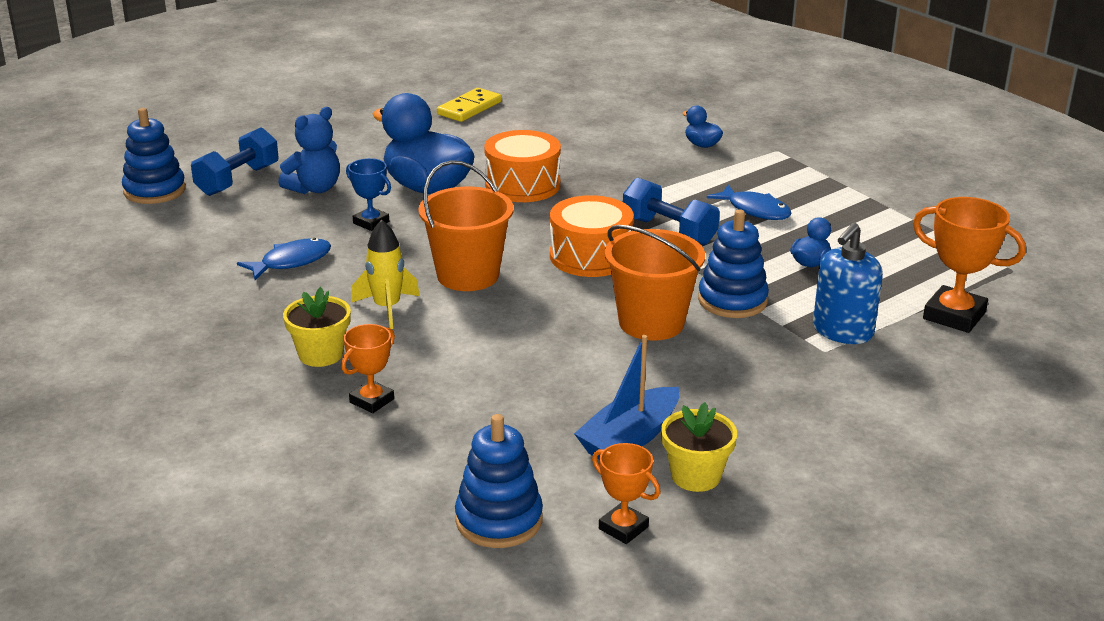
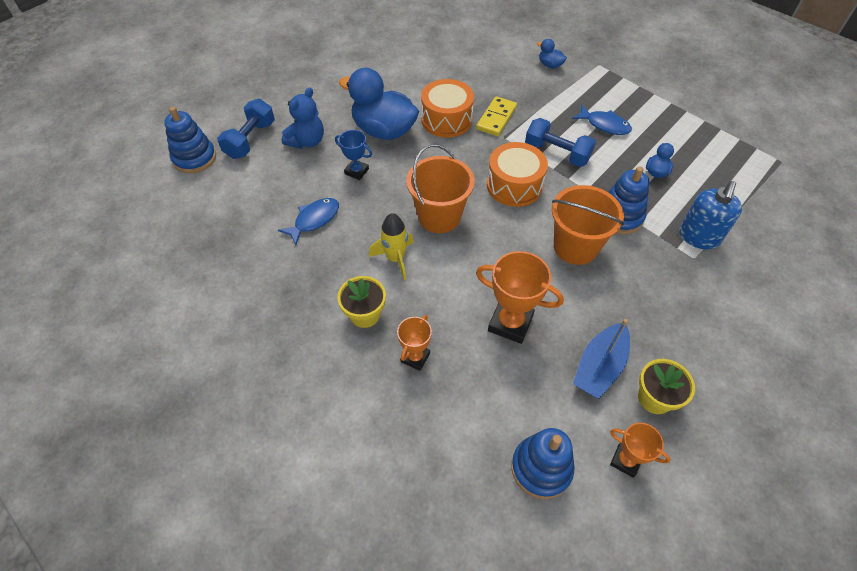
camera: 10 degrees left, 25 degrees up
(469, 108) = (386, 47): yellow domino -> yellow domino (496, 118)
(954, 315) = (761, 211): orange trophy -> orange trophy (510, 323)

